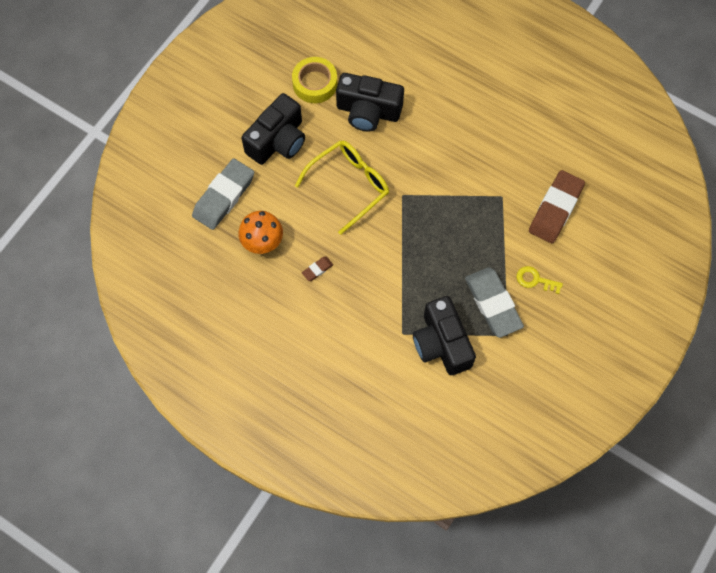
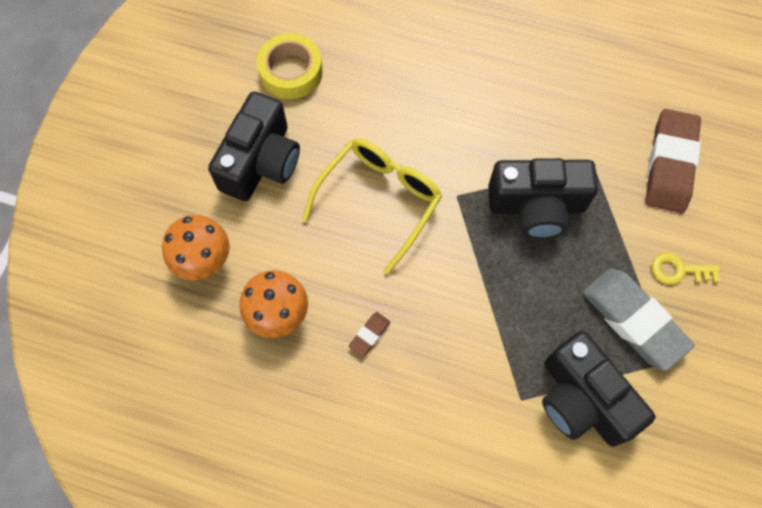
camera: 15 degrees left, 0 degrees up
(224, 196) = (204, 260): grey eraser -> orange mushroom
(368, 111) = (375, 92): black camera -> black camera (536, 206)

